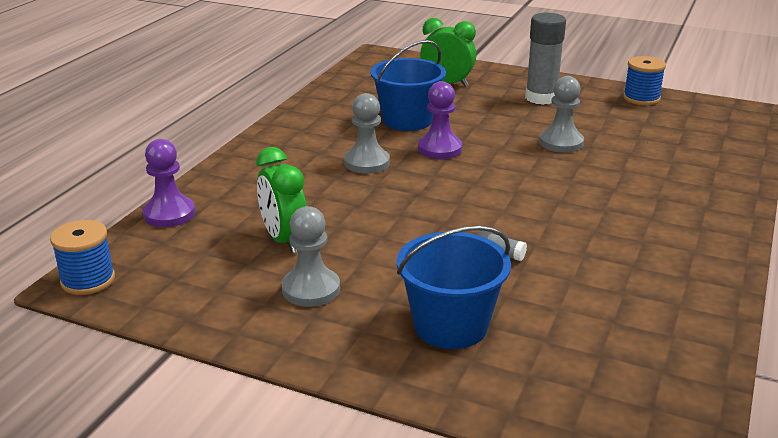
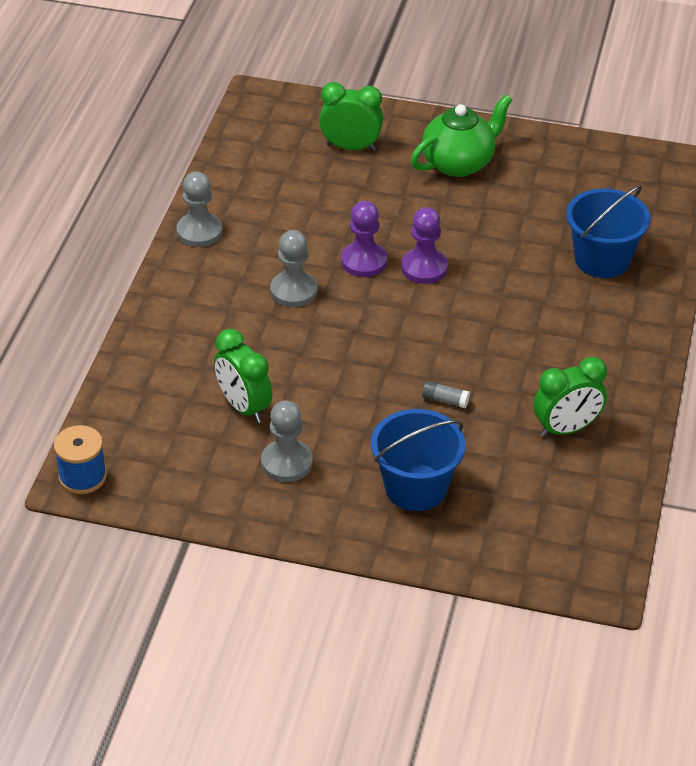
camera: 10 degrees left, 15 degrees up
(169, 214) = (121, 386): purple pawn -> purple pawn (424, 268)
(407, 120) = (320, 218): blue bucket -> blue bucket (602, 259)
(541, 98) = (459, 163): grey glue stick -> green teapot
(561, 143) = (487, 238): grey pawn -> grey pawn (199, 232)
(634, 289) = (566, 429): none -> green clock
(641, 98) = (567, 152): blue spool -> none

